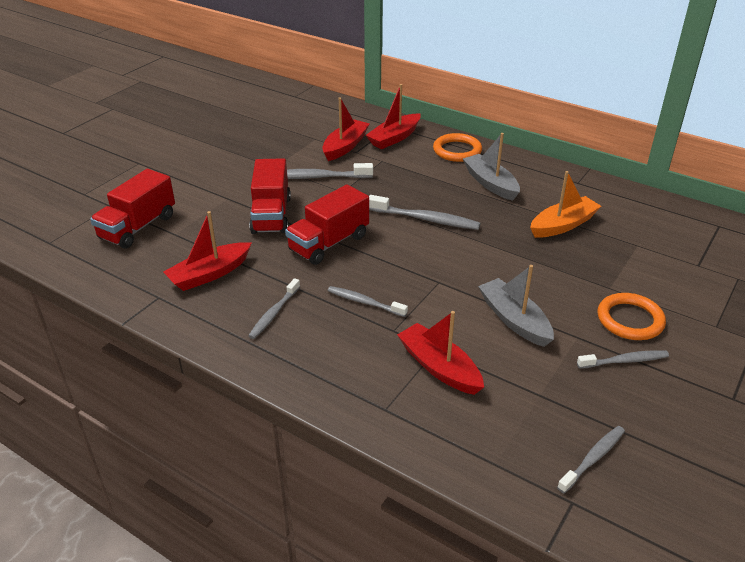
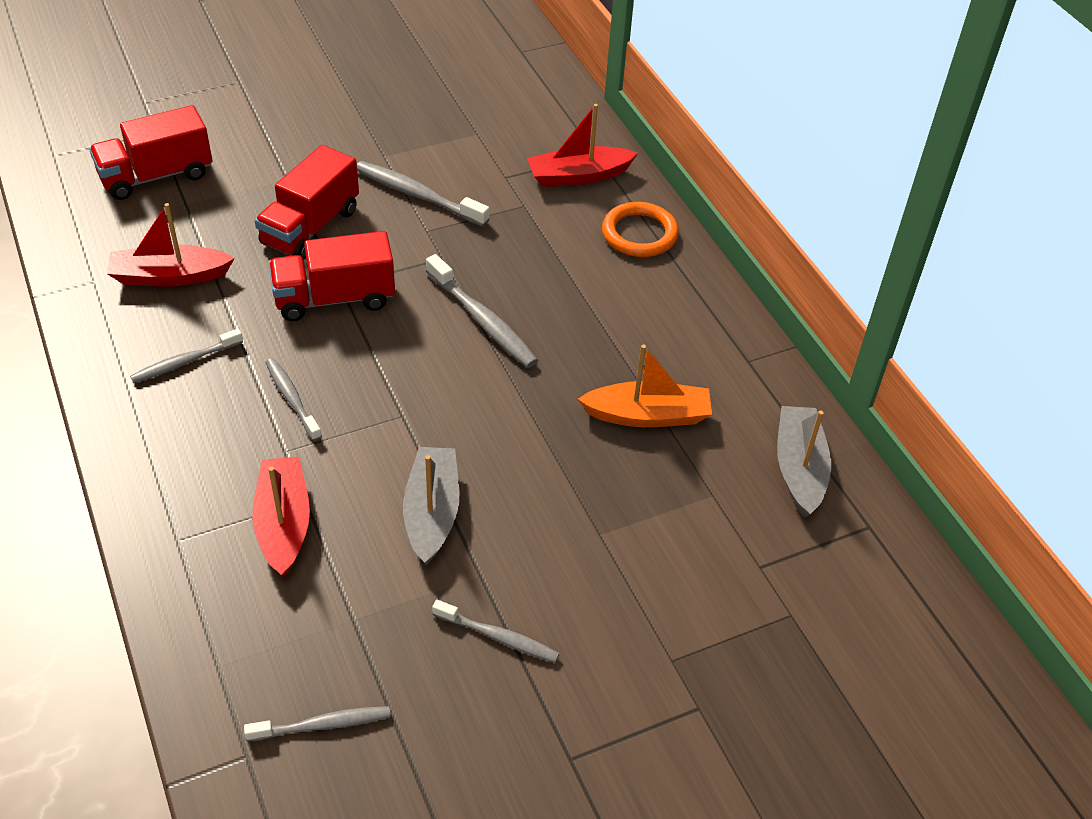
camera: 30 degrees right, 10 degrees up
(345, 146) = (501, 162): red boat -> none
(490, 184) = (625, 306): grey boat -> grey boat (799, 468)
(630, 320) = (571, 590): orange ring -> none

